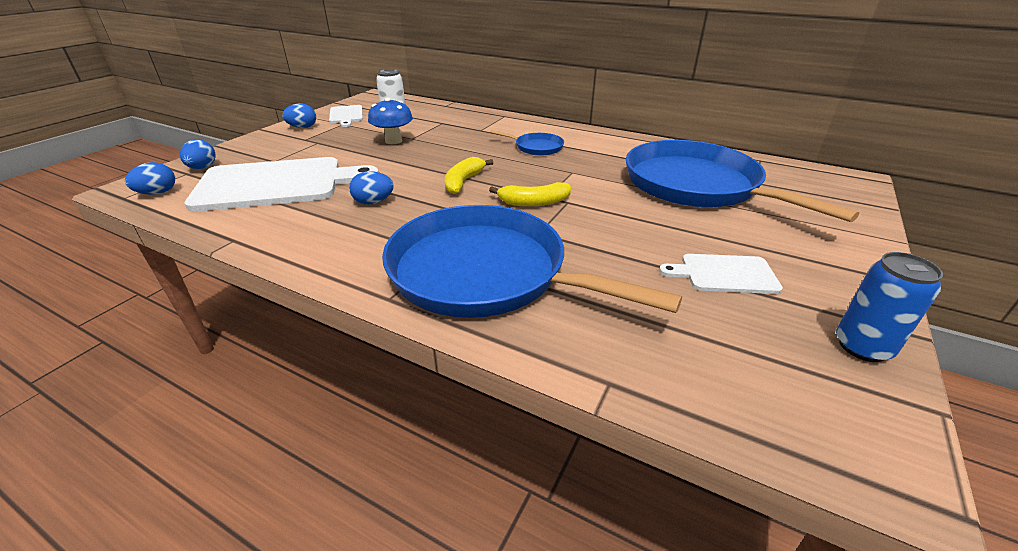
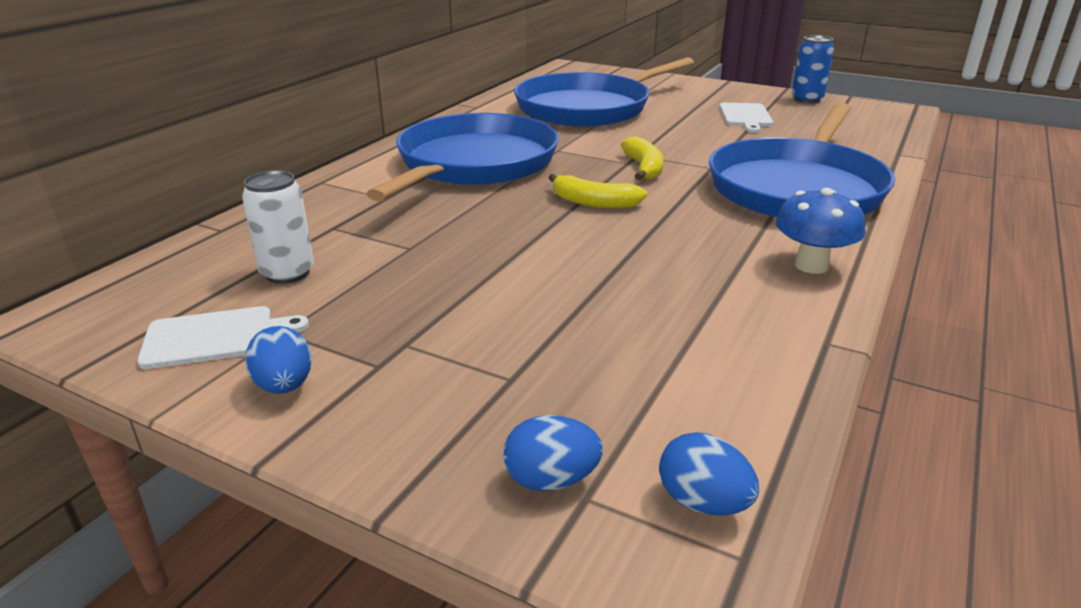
camera: 90 degrees left, 5 degrees down
(277, 184) = (626, 348): white cutting board -> none
(373, 202) = (670, 254): blue egg -> none
(393, 141) = (420, 263): blue mushroom -> blue mushroom (811, 265)
(536, 147) = (473, 164): blue pan -> blue pan, size x2.35

